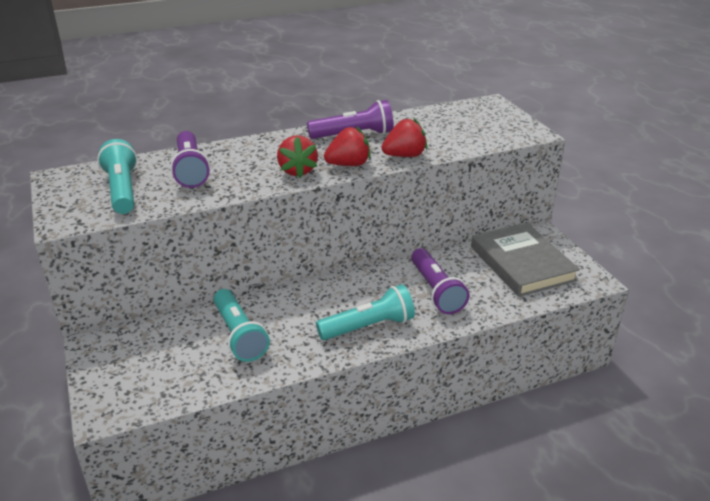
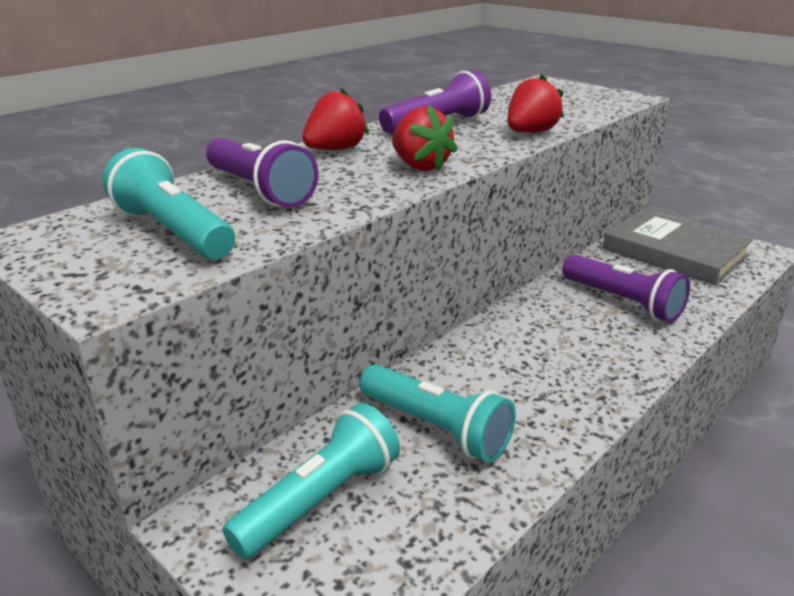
camera: 25 degrees left, 5 degrees down
(348, 165) = (477, 150): red strawberry -> red strawberry (335, 150)
(369, 327) = (596, 364): turquoise flashlight -> turquoise flashlight (321, 500)

